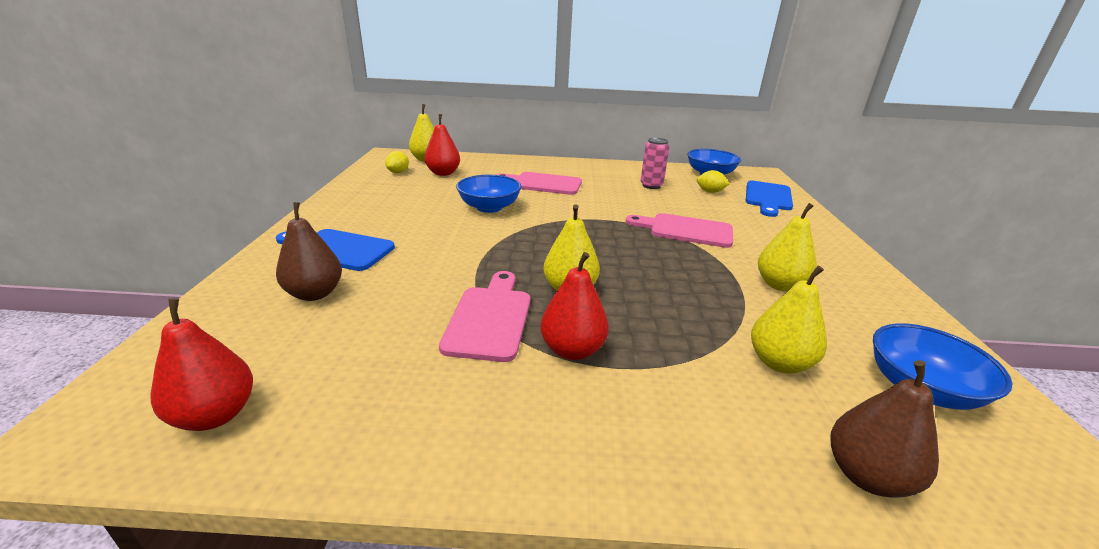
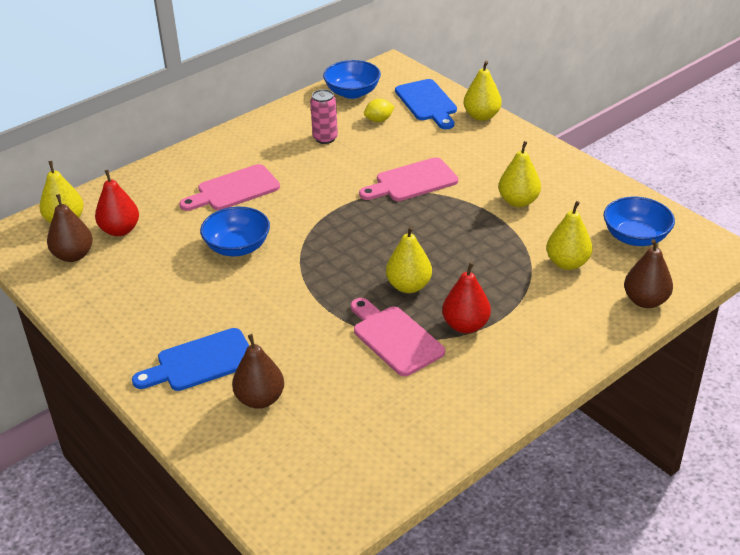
camera: 40 degrees left, 10 degrees up
(215, 415) = (353, 482): red pear -> none
(398, 172) = (73, 255): yellow lemon -> brown pear
(813, 220) = (481, 116): none -> yellow pear

